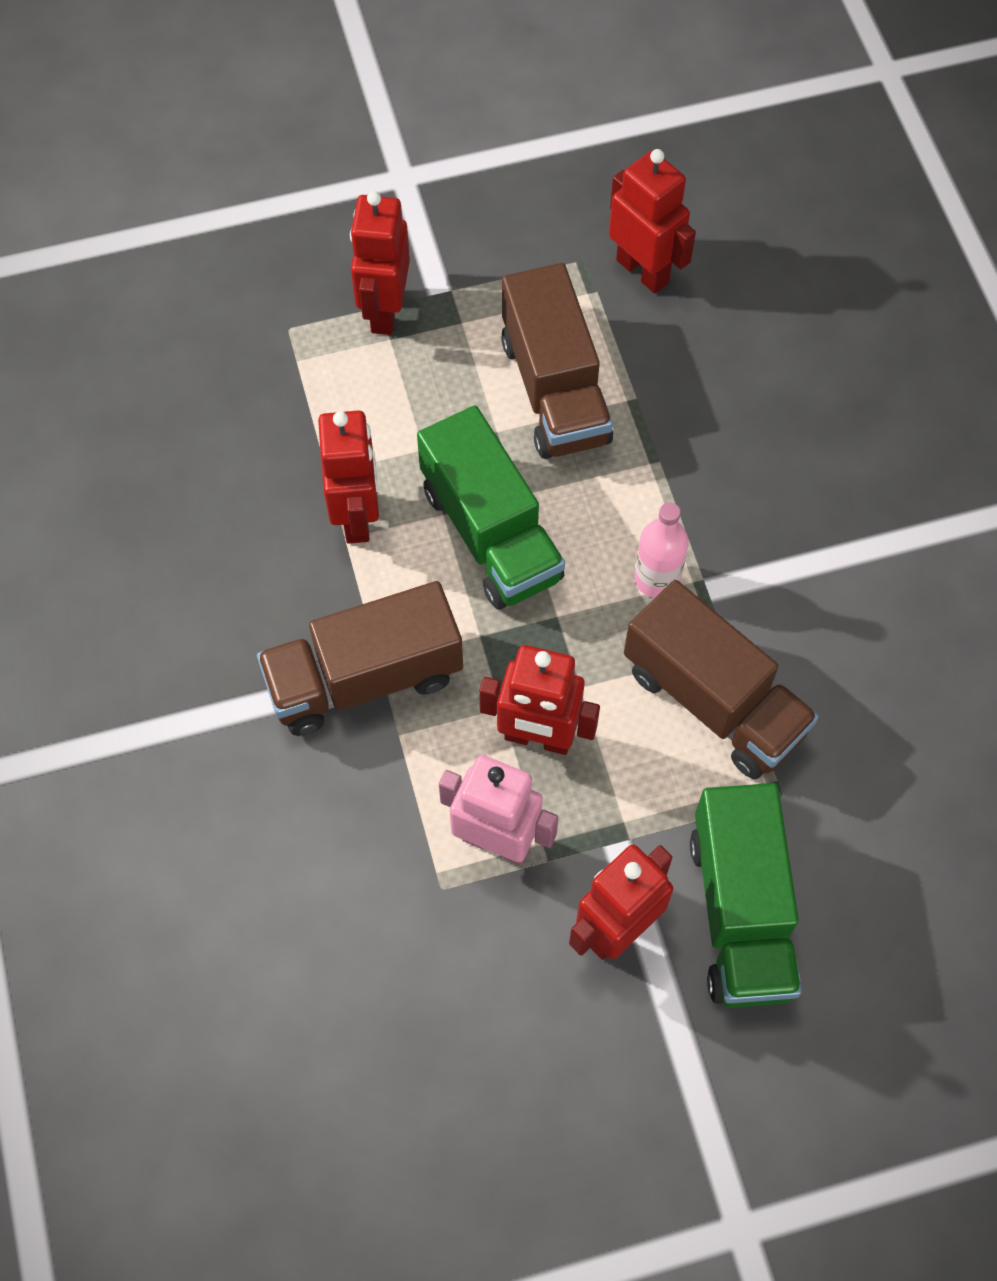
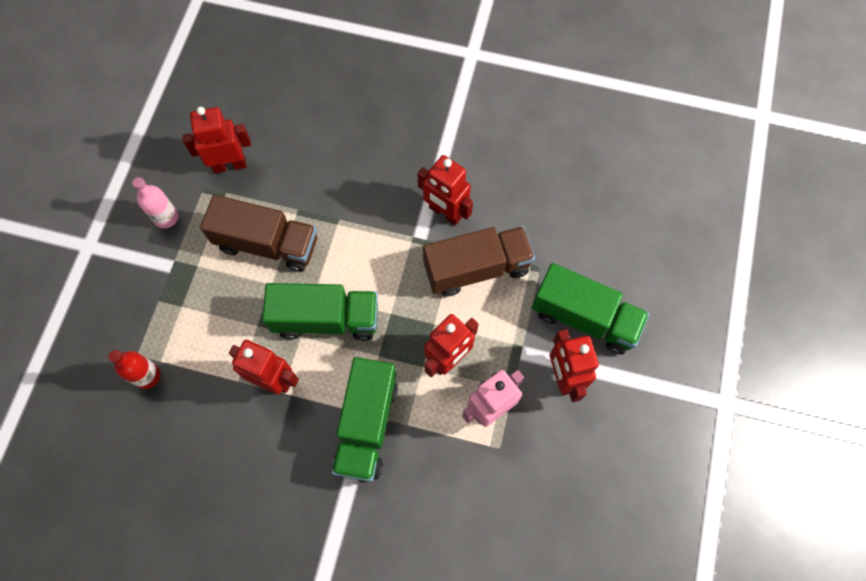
camera: 60 degrees left, 5 degrees up
(266, 358) = (147, 376): none -> red bottle
(364, 678) = (367, 425): brown truck -> green truck
(384, 311) = (162, 300): red robot -> red robot (445, 212)
(657, 578) = (399, 257): pink bottle -> pink bottle (166, 217)

